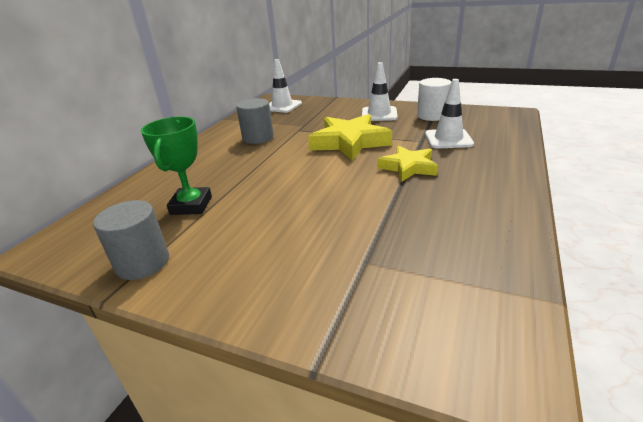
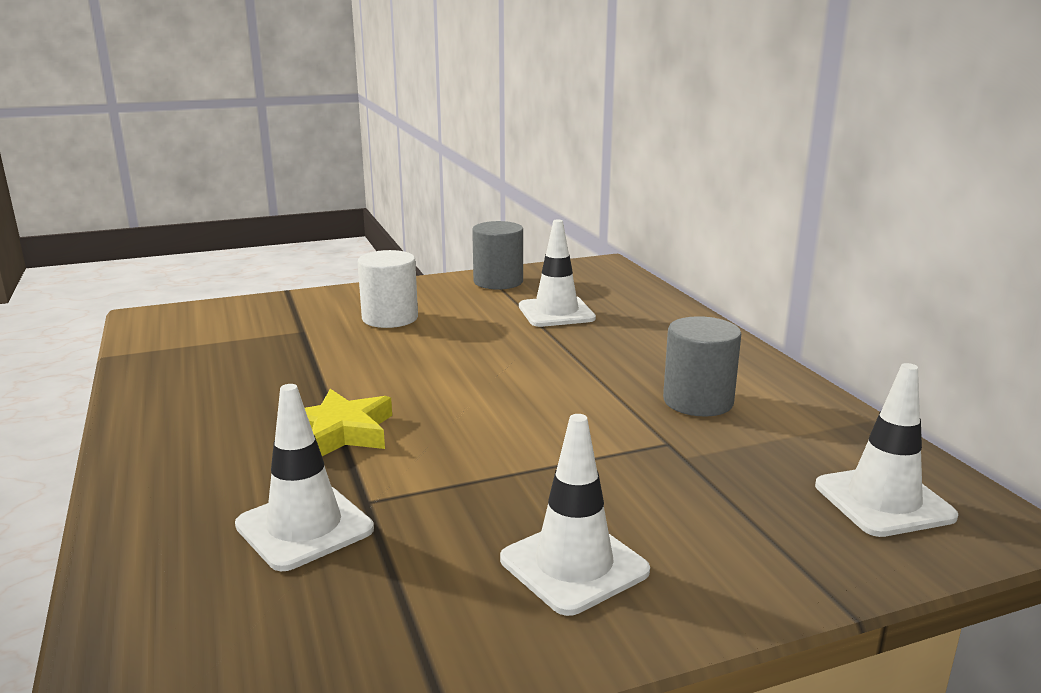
camera: 135 degrees right, 10 degrees down
(191, 205) = (556, 312): green trophy -> white traffic cone
(349, 142) = (510, 447): yellow star -> none
(432, 116) = (412, 618): white cylinder -> white cylinder (390, 318)

